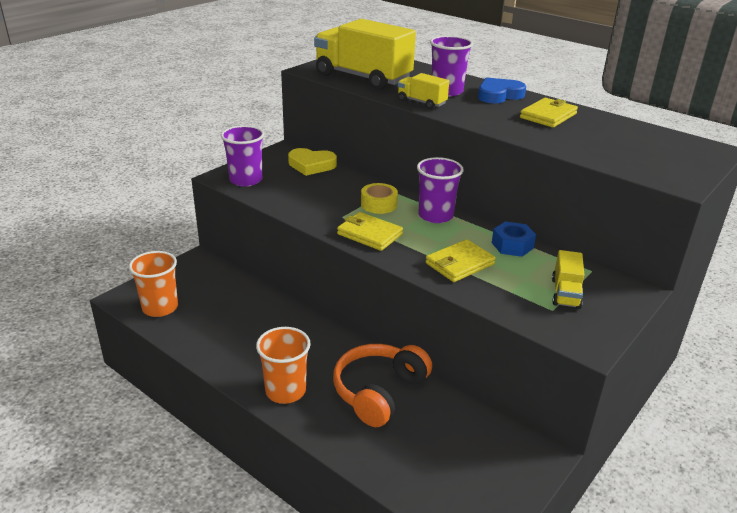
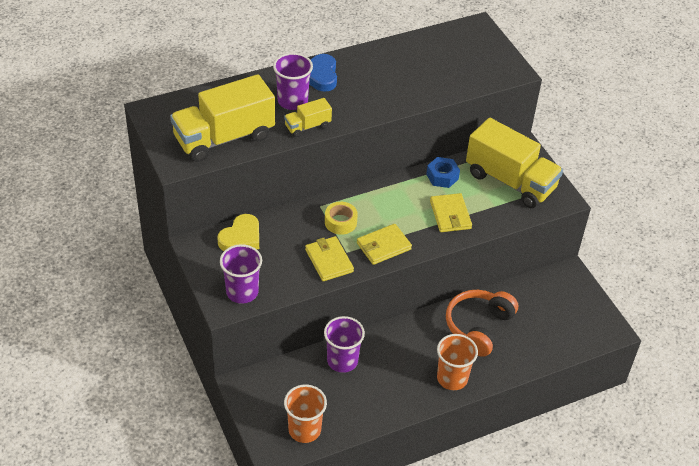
camera: 65 degrees left, 15 degrees up
(379, 392) = (479, 327): orange headphones -> orange headphones turned 60 degrees clockwise
(435, 216) = (378, 197): purple cup -> purple cup (342, 361)
(548, 116) = (378, 71): yellow wallet -> yellow wallet (329, 260)
(565, 293) = (510, 181): yellow truck -> yellow truck, size x2.14

